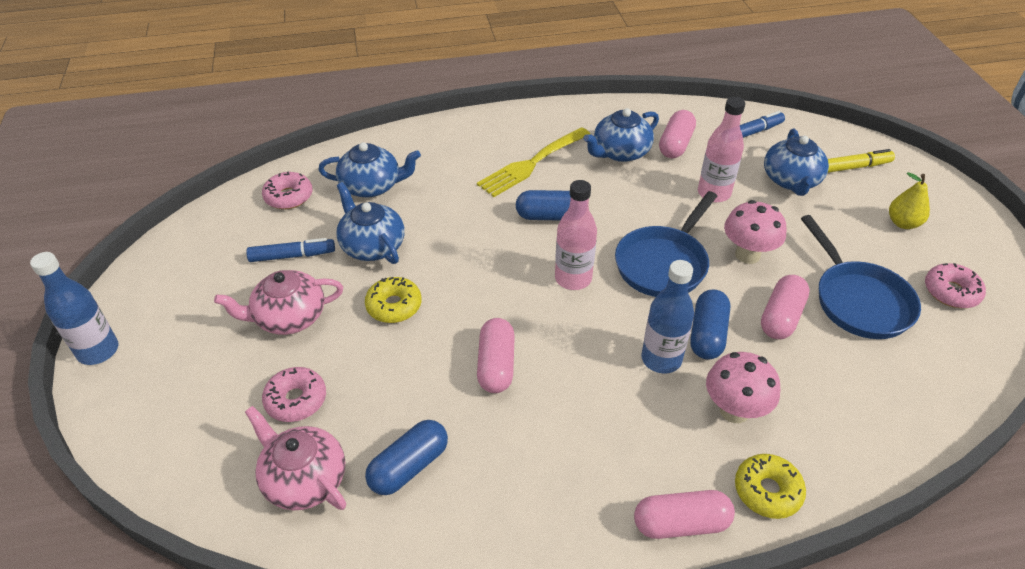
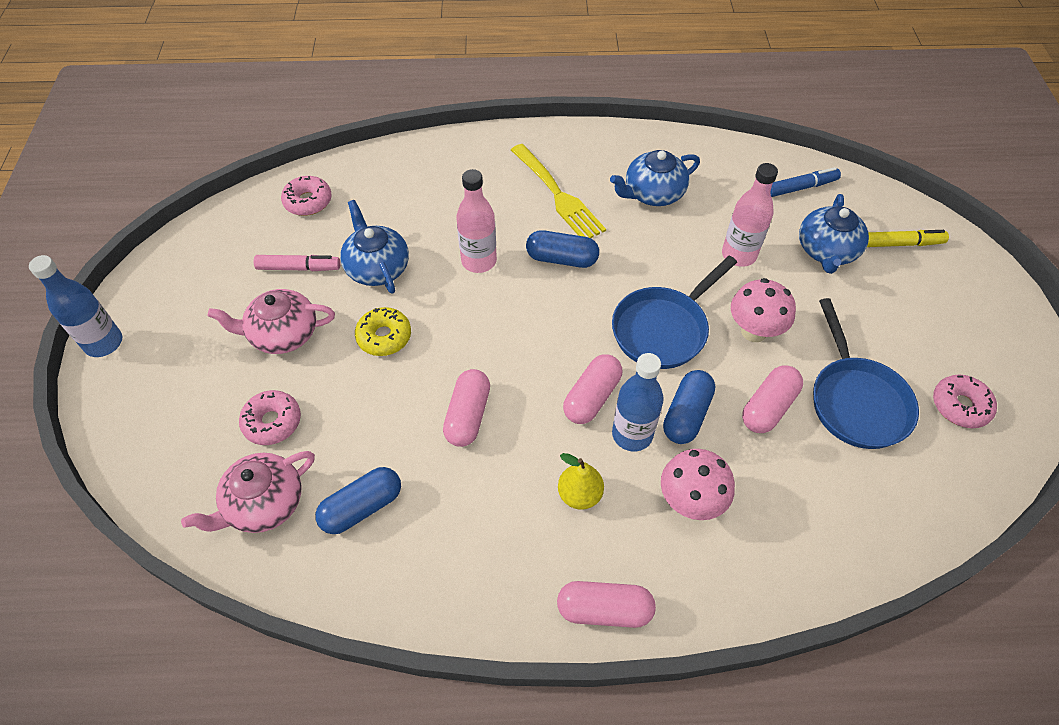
camera: 10 degrees right, 10 degrees up
(292, 256) = (299, 268): blue marker -> pink marker
(304, 479) = (264, 503): pink teapot -> pink teapot turned 90 degrees counterclockwise
(372, 186) = (391, 200): blue teapot -> none
(532, 163) = (558, 195): yellow fork -> yellow fork turned 90 degrees counterclockwise
(573, 278) = (566, 332): pink bottle -> pink bottle (479, 261)
(675, 144) = (714, 191): pink capsule -> pink capsule (592, 397)
(767, 491) = (698, 591): yellow donut -> none
(903, 223) = (933, 318): yellow pear -> yellow pear (579, 494)

